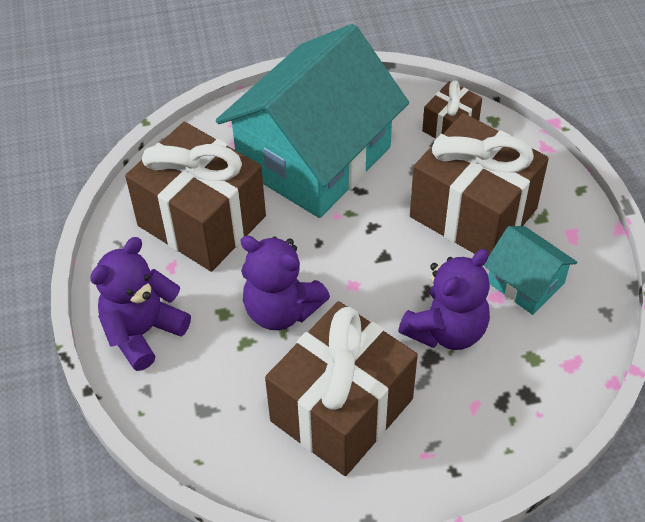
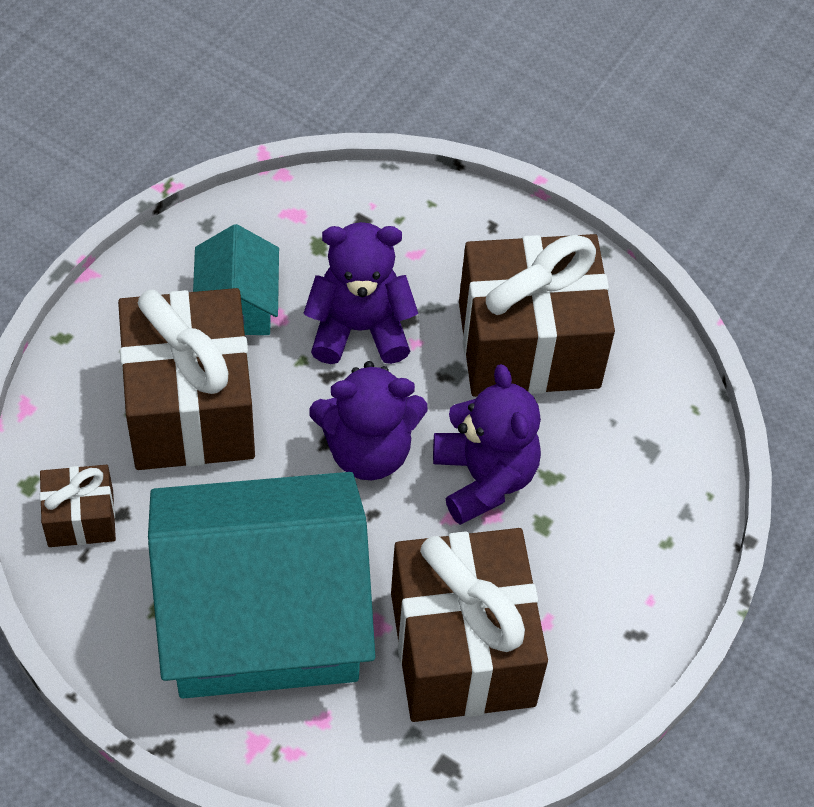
camera: 140 degrees left, 5 degrees up
(143, 331) = (638, 574): purple teddy bear -> purple teddy bear (368, 450)

